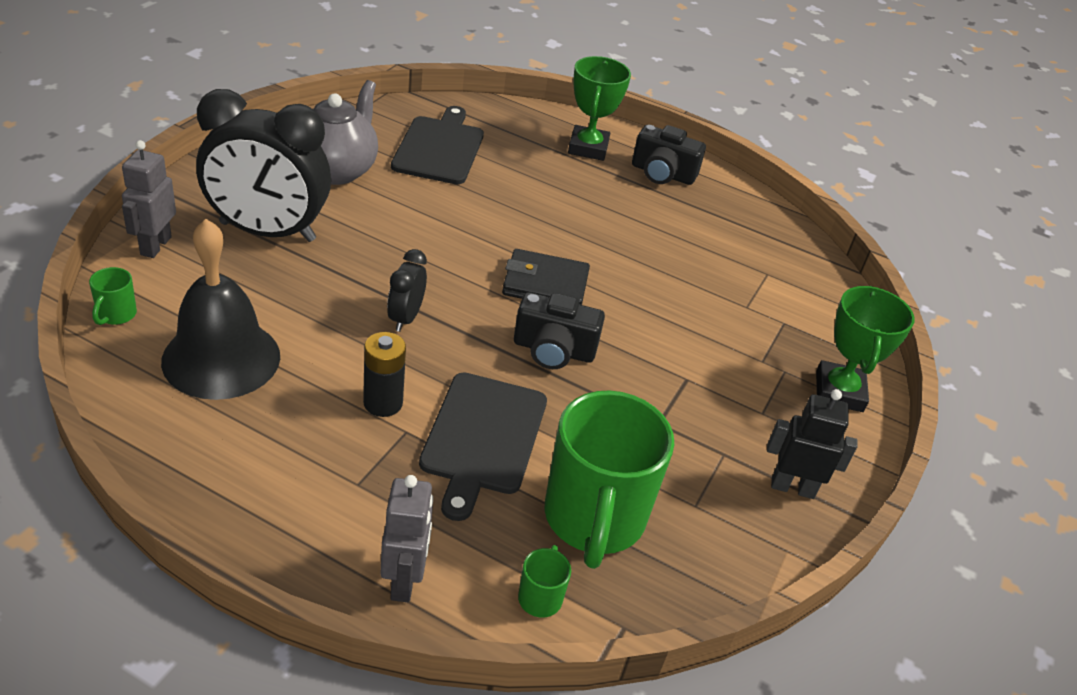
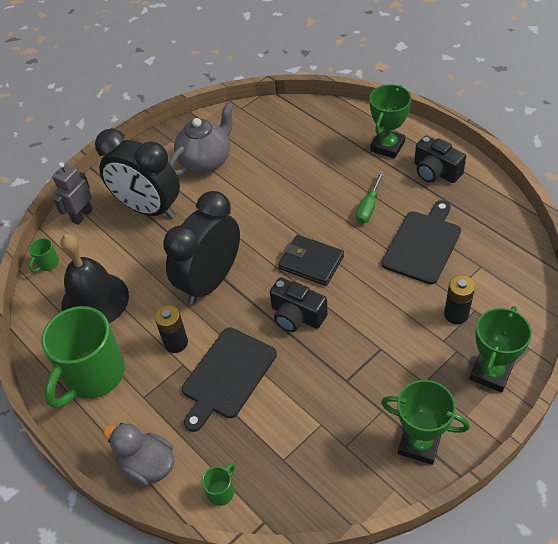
camera: 30 degrees right, 10 degrees up
(404, 580) = (148, 465): grey robot -> grey duck
(405, 318) = (210, 281): black clock -> black clock, size x2.20
(439, 148) = (280, 144): black cutting board -> black cutting board (423, 244)
(593, 520) = (274, 445): green mug -> green mug (93, 376)
(594, 215) = (368, 207): none -> green screwdriver
(764, 329) = (456, 314): none -> black battery
(792, 487) = (419, 444): black robot -> green trophy

